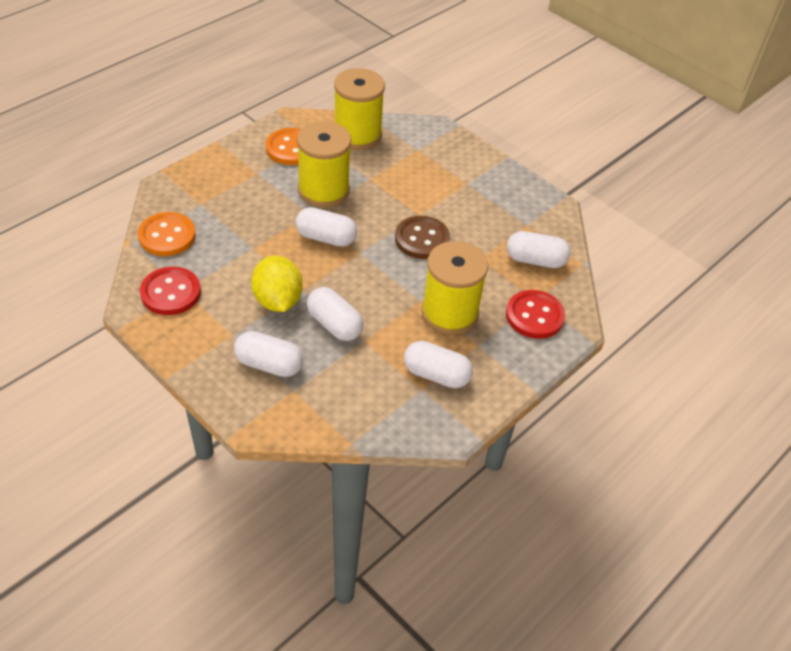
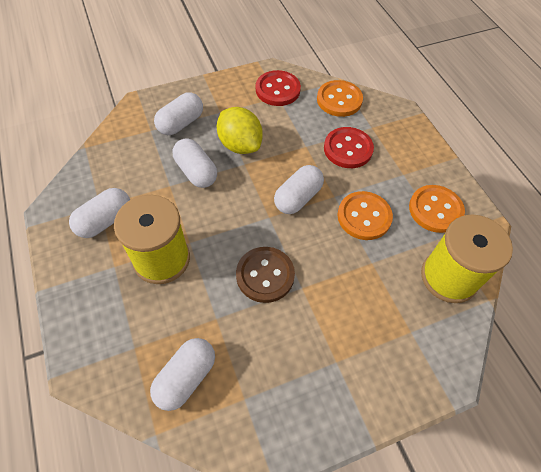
camera: 115 degrees right, 10 degrees up
(277, 300) = (240, 145): yellow lemon -> yellow lemon turned 45 degrees clockwise
(323, 190) = (364, 217): yellow spool -> orange button
(334, 324) = (196, 172): white capsule -> white capsule turned 75 degrees clockwise
(534, 316) = (115, 334): red button -> red button (348, 149)

